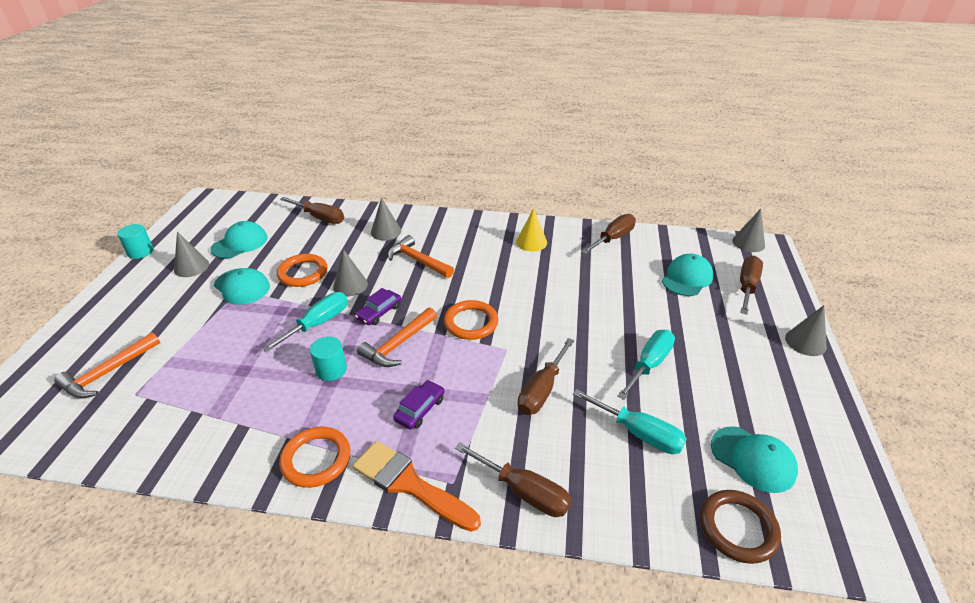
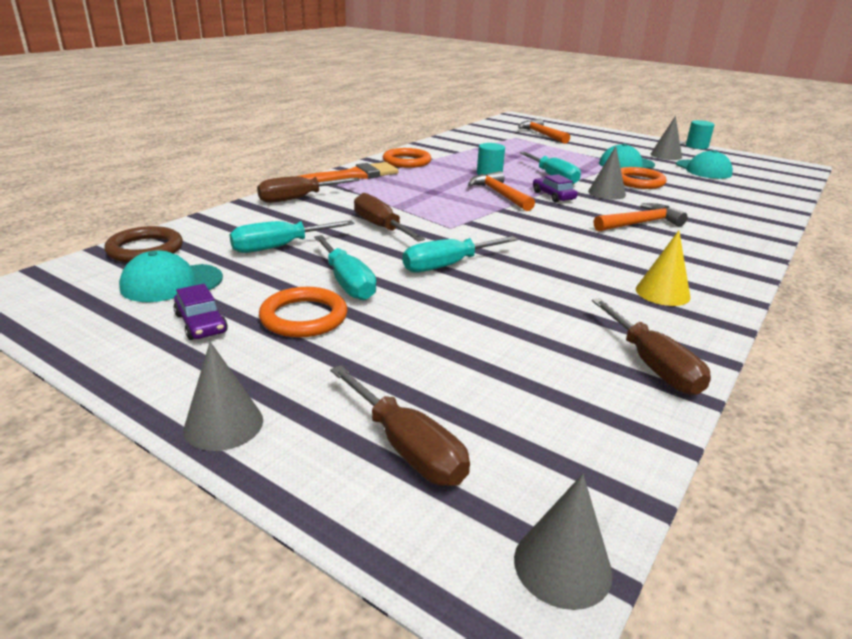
camera: 115 degrees right, 10 degrees down
(320, 218) = (755, 199): brown screwdriver -> none
(386, 231) = (715, 220): grey cone -> none
(420, 409) = (415, 188): purple car -> purple car (201, 323)
(471, 322) = (505, 223): orange ring -> orange ring (304, 317)
(577, 328) = (447, 265): none -> turquoise screwdriver
(687, 278) = (484, 388): turquoise cap -> none

